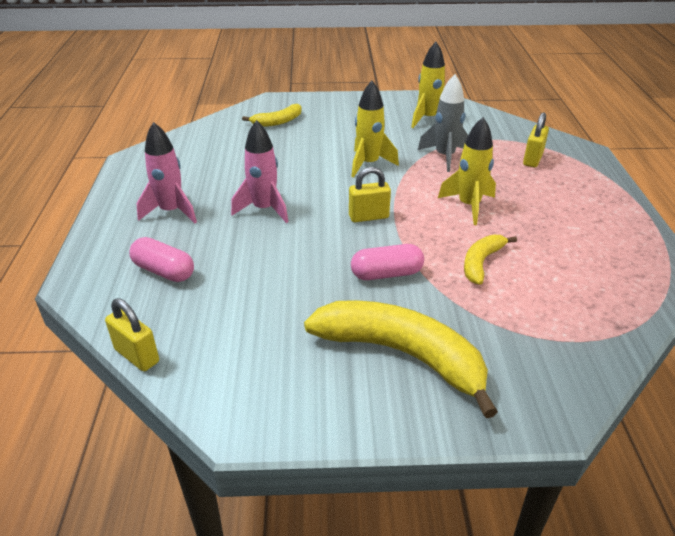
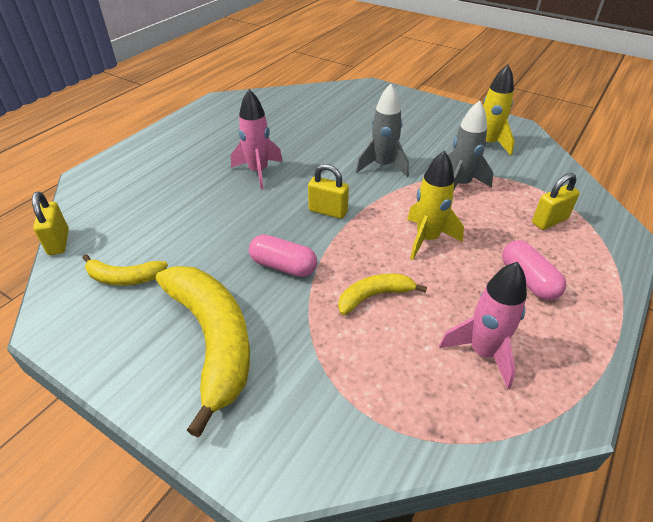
camera: 35 degrees right, 5 degrees up
(164, 271) = (142, 190): pink capsule -> pink capsule (528, 280)
(171, 211) = (197, 148): pink rocket -> pink rocket (483, 352)
(278, 122) = (352, 105): yellow banana -> yellow banana (124, 278)
(368, 164) = (383, 166): yellow rocket -> grey rocket

